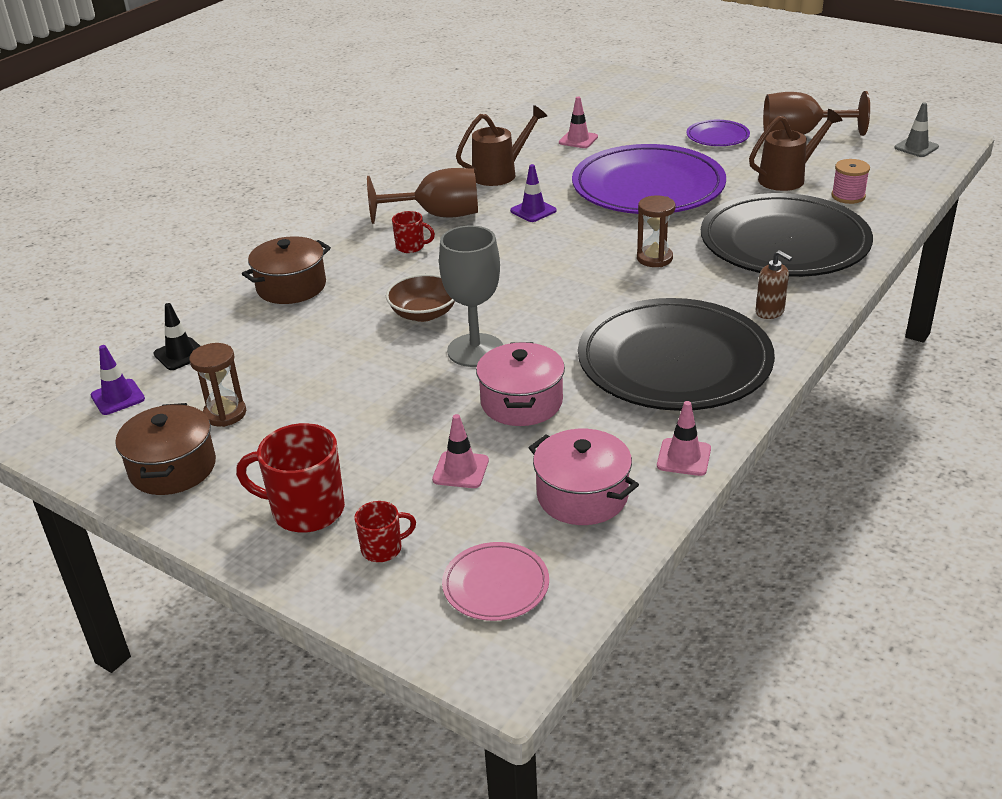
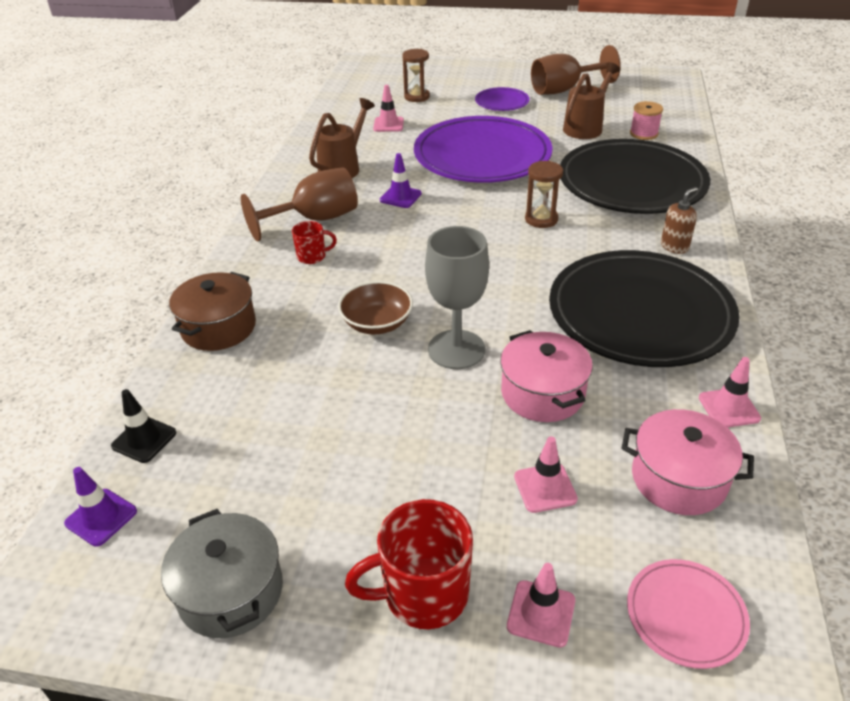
camera: 25 degrees left, 5 degrees up
(173, 468) = (230, 591): brown pot -> grey pot
(225, 414) = (246, 499): brown hourglass -> brown hourglass (417, 97)
(383, 549) = (541, 613): red mug -> pink traffic cone
(770, 312) = (674, 247): brown soap dispenser -> brown soap dispenser turned 60 degrees counterclockwise
(916, 147) = (656, 86): grey traffic cone -> none

